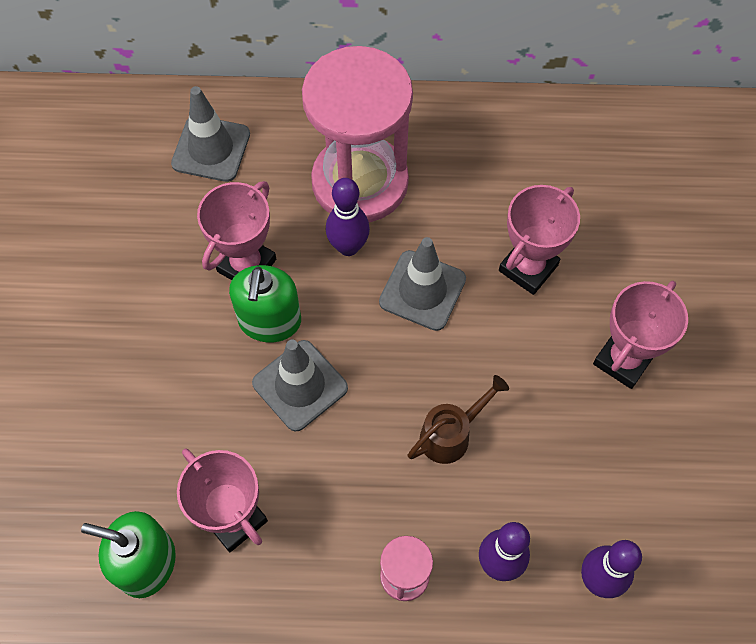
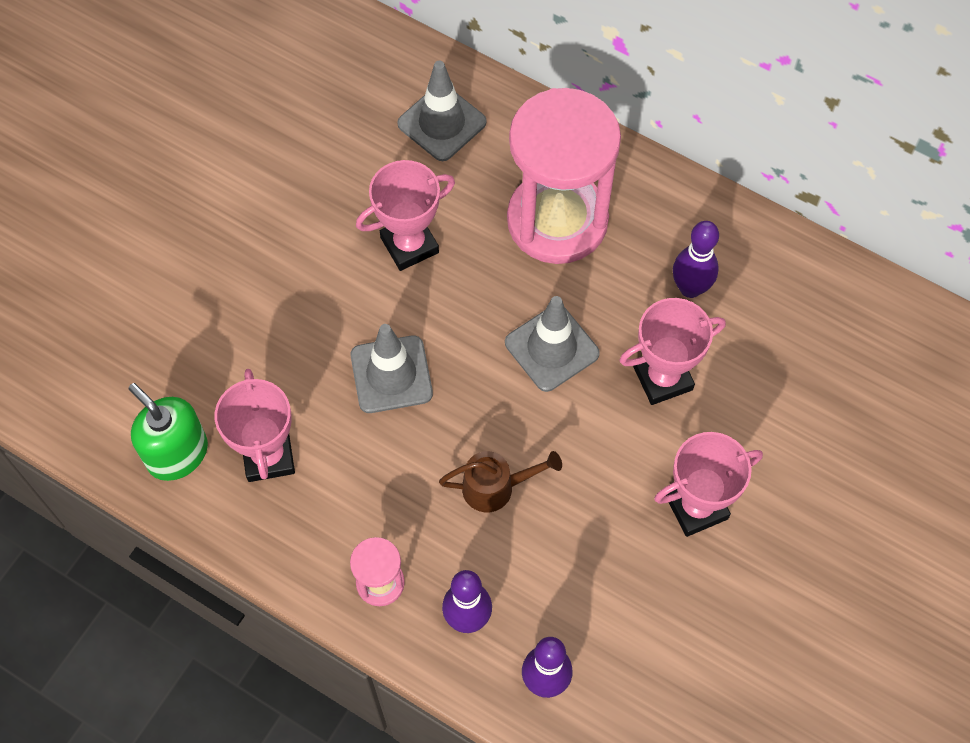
camera: 30 degrees right, 0 degrees up
(269, 321) = (399, 305): green soap dispenser -> none
(348, 247) = (509, 274): purple bowling pin -> purple bowling pin (690, 288)

